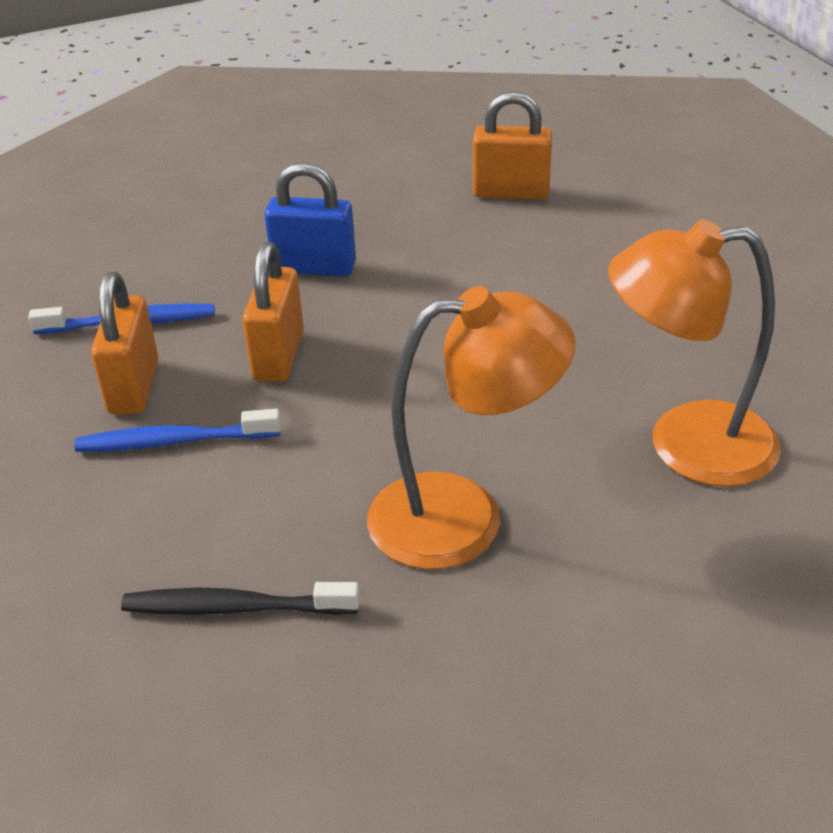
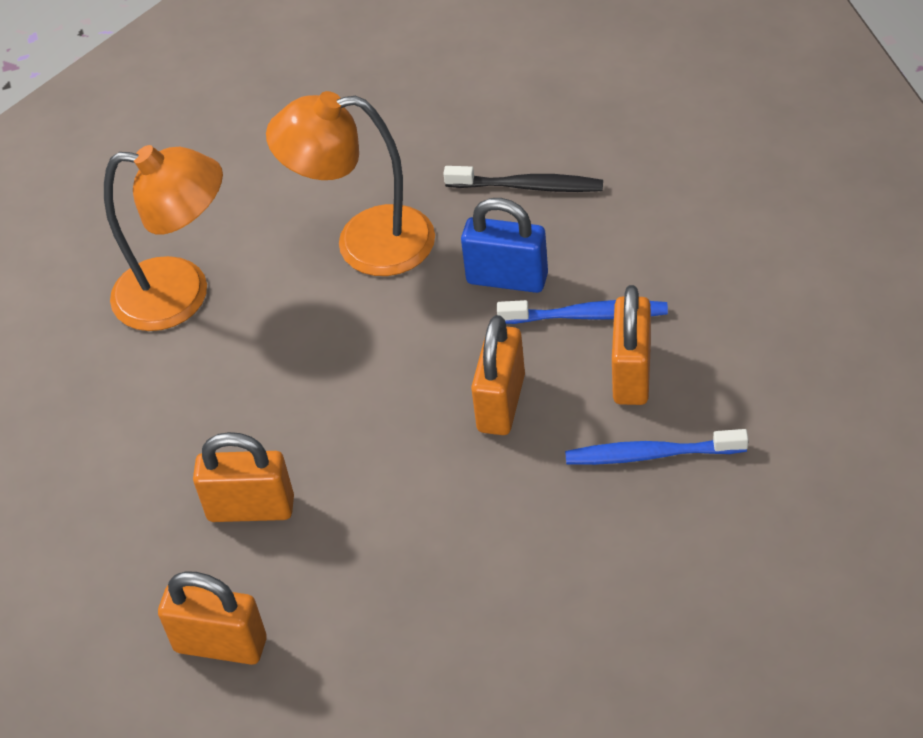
camera: 170 degrees left, 10 degrees up
(314, 268) = (464, 524): blue padlock -> blue padlock (507, 278)
(518, 268) = (251, 508): none -> orange padlock

